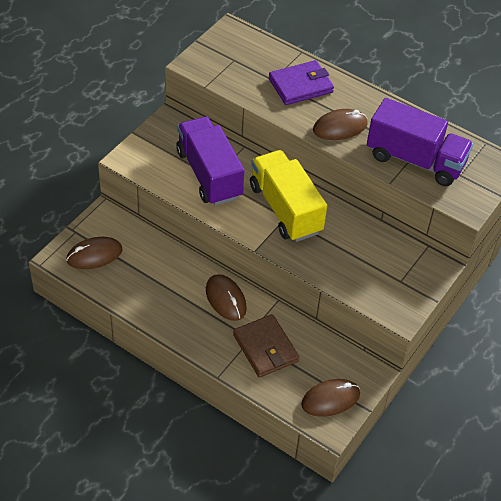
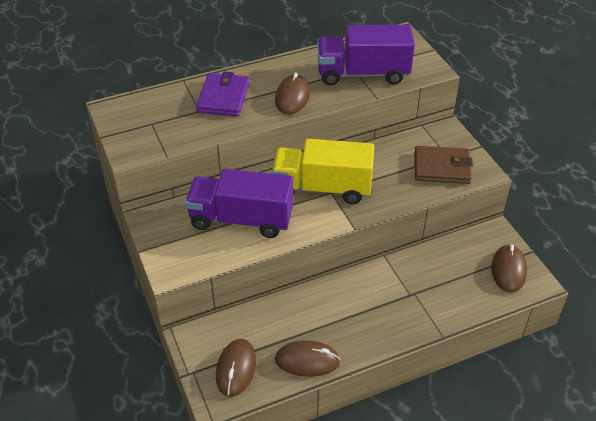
camera: 55 degrees left, 5 degrees down
(226, 299) = (359, 290): brown mouse -> brown mouse (307, 360)
(265, 348) = (431, 288): brown wallet -> brown wallet (442, 168)
(415, 160) = (363, 74): purple truck -> purple truck turned 150 degrees counterclockwise

